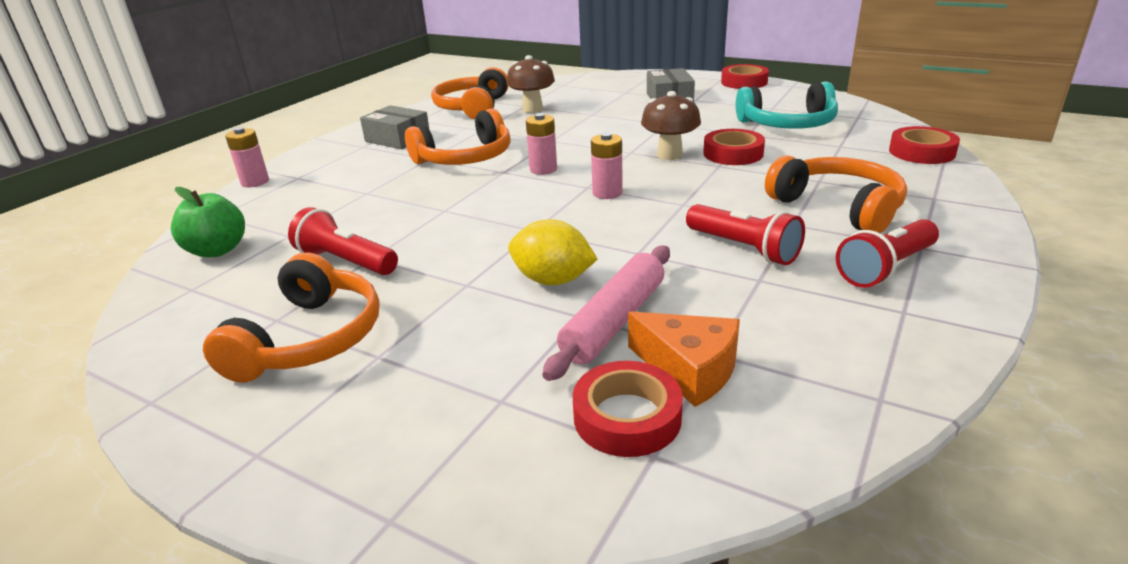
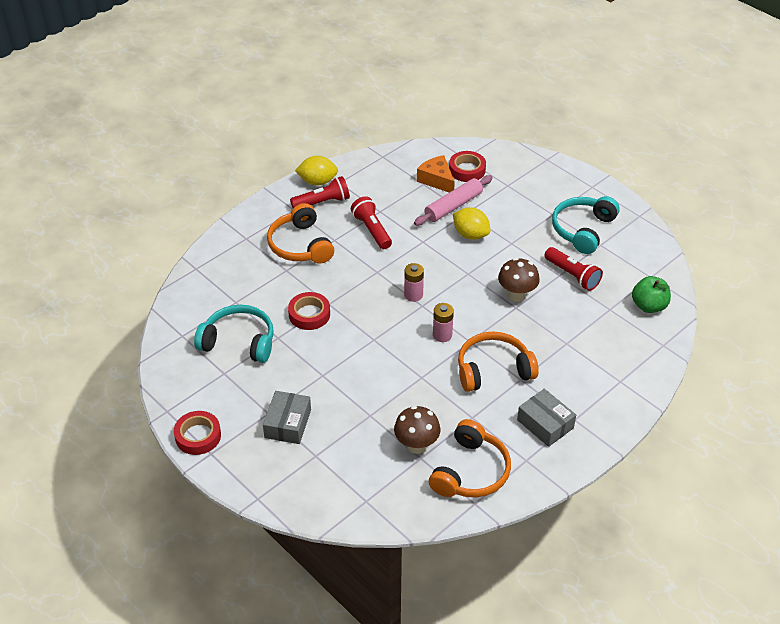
camera: 165 degrees left, 15 degrees up
(255, 182) = (651, 384): pink battery -> none
(309, 339) = (582, 230): orange headphones -> turquoise headphones
(669, 155) = (350, 326): brown mushroom -> brown mushroom (516, 295)
(921, 152) = (199, 279): red tape -> none
(949, 301) = (317, 182): none -> yellow lemon

